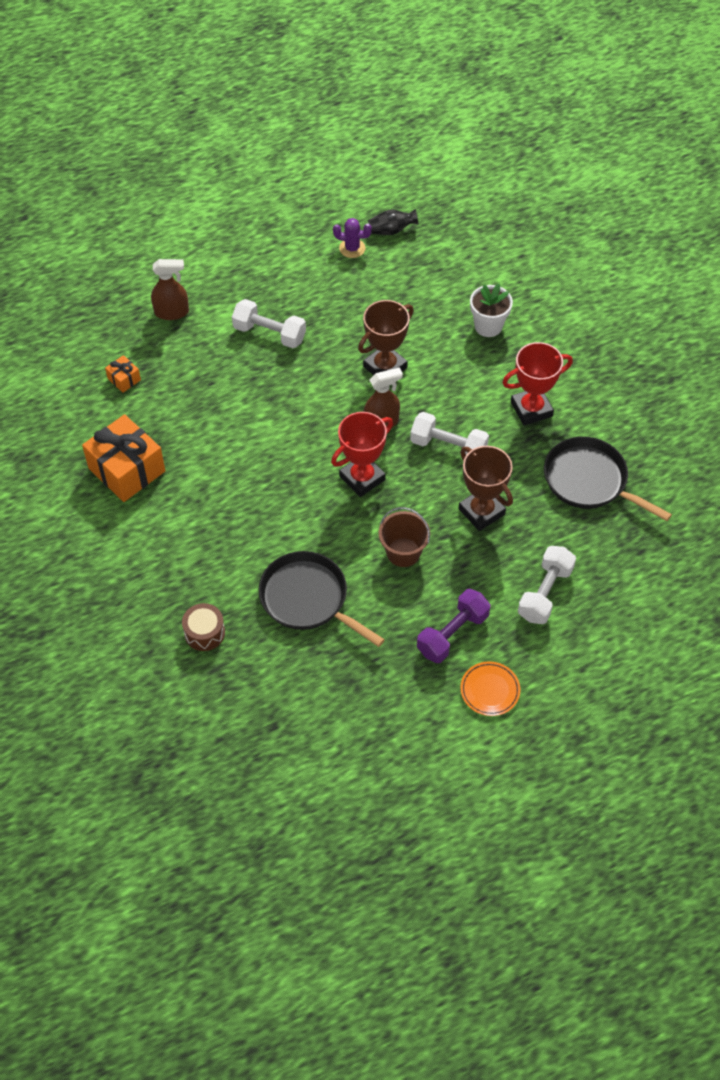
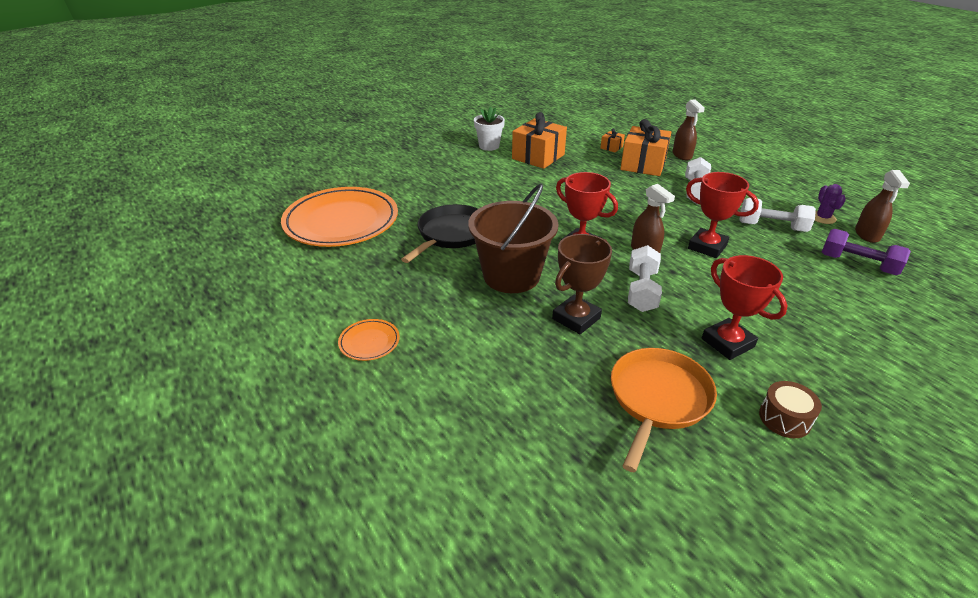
camera: 80 degrees right, 20 degrees down
(185, 361) = (643, 164): none -> orange gift
(204, 632) = (413, 197): brown drum -> brown drum (784, 418)
(249, 720) = (341, 221): none -> orange plate
(385, 367) = (707, 247): brown trophy -> red trophy
(391, 230) = (867, 235): black vase -> brown spray bottle
(403, 552) = (511, 276): brown bucket -> brown bucket, size x1.79
(452, 634) = (430, 312): purple dumbbell -> purple dumbbell (858, 264)
(488, 326) = (812, 303): white flower pot -> white flower pot (489, 146)
(545, 593) = (491, 373): white dumbbell -> white dumbbell (772, 227)
(589, 481) = (658, 398): black pan -> orange pan

